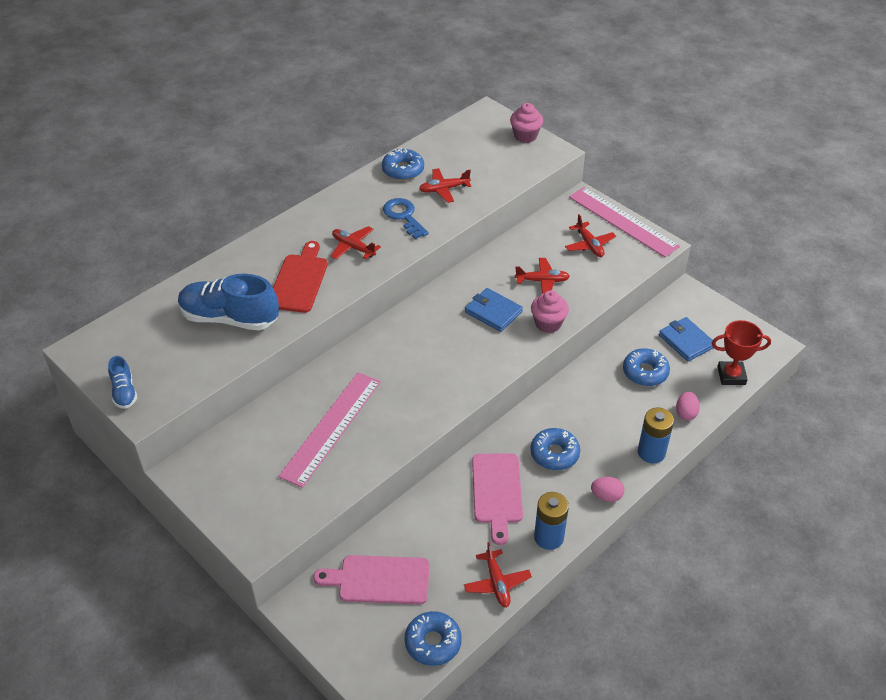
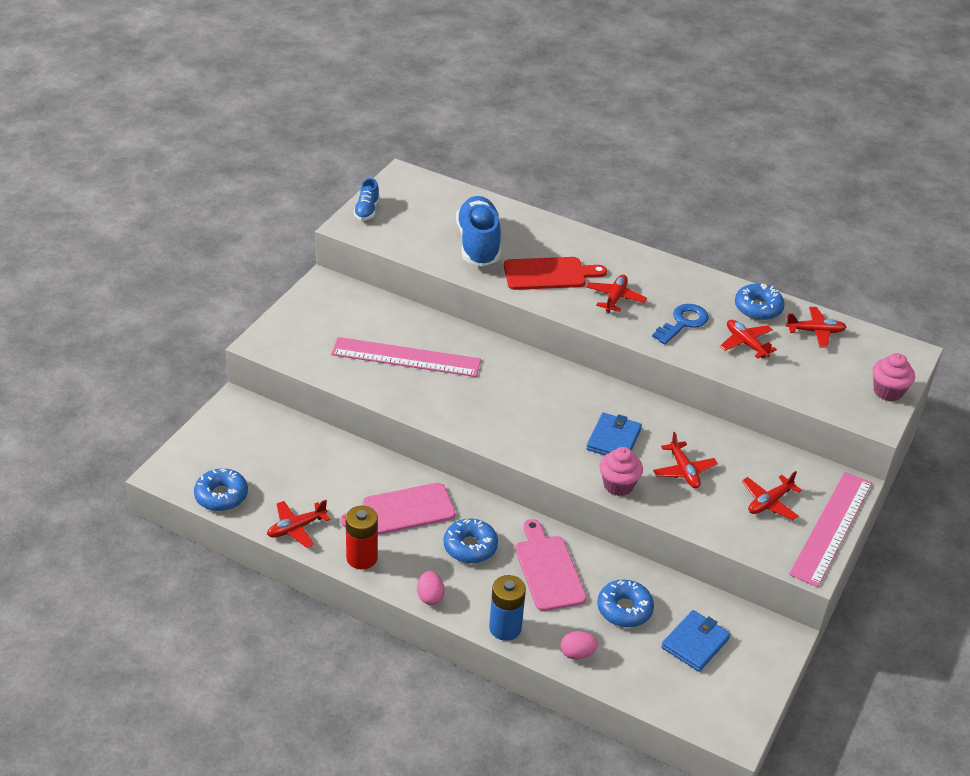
camera: 70 degrees right, 5 degrees down
(124, 392) = (367, 210): blue shoe -> blue shoe turned 45 degrees counterclockwise
(379, 580) = (276, 448): pink cutting board -> pink cutting board (548, 570)
(444, 149) = (815, 331): none -> red plane
(548, 537) = (362, 558): blue battery -> red battery
(731, 376) = (659, 693): red trophy -> none

